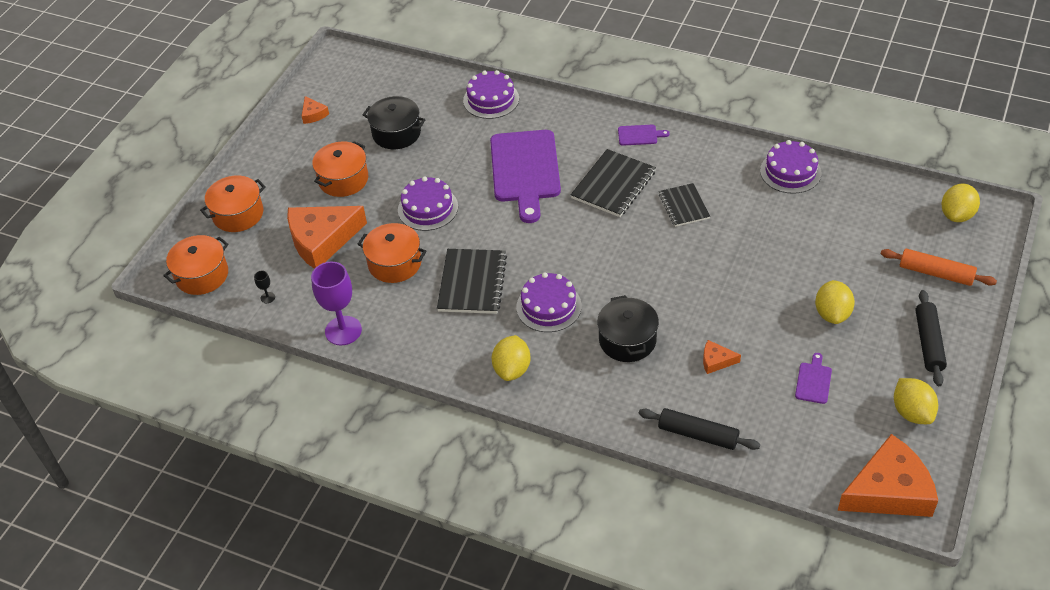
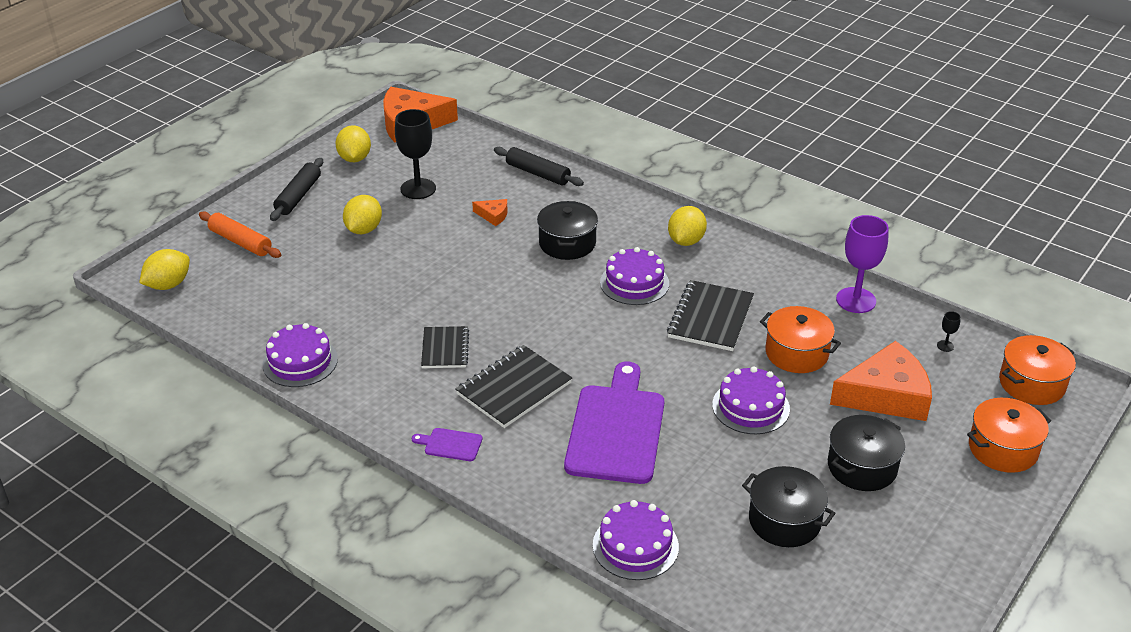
camera: 170 degrees left, 10 degrees down
(313, 114) = (914, 582): orange cheese -> none
(343, 179) = (862, 467): orange pot -> black pot
(813, 381) = (418, 189): purple cutting board -> black goblet

